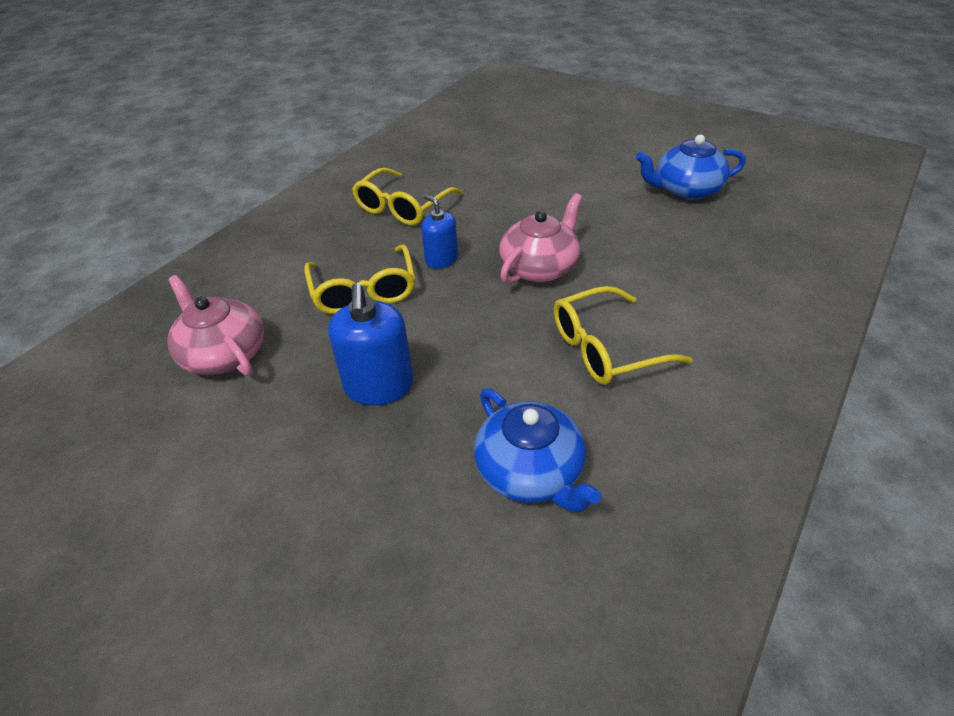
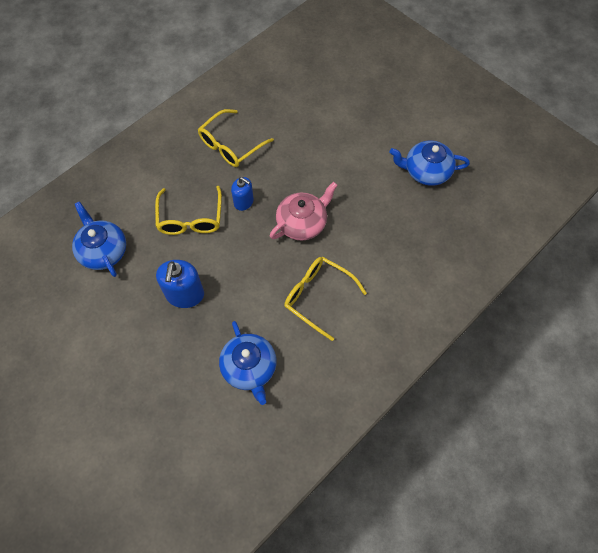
camera: 10 degrees right, 20 degrees up
(224, 354) = (103, 251): pink teapot -> blue teapot
(441, 259) = (243, 202): blue soap dispenser -> blue soap dispenser turned 150 degrees clockwise
(606, 348) = (318, 297): yellow glasses -> yellow glasses turned 45 degrees clockwise

